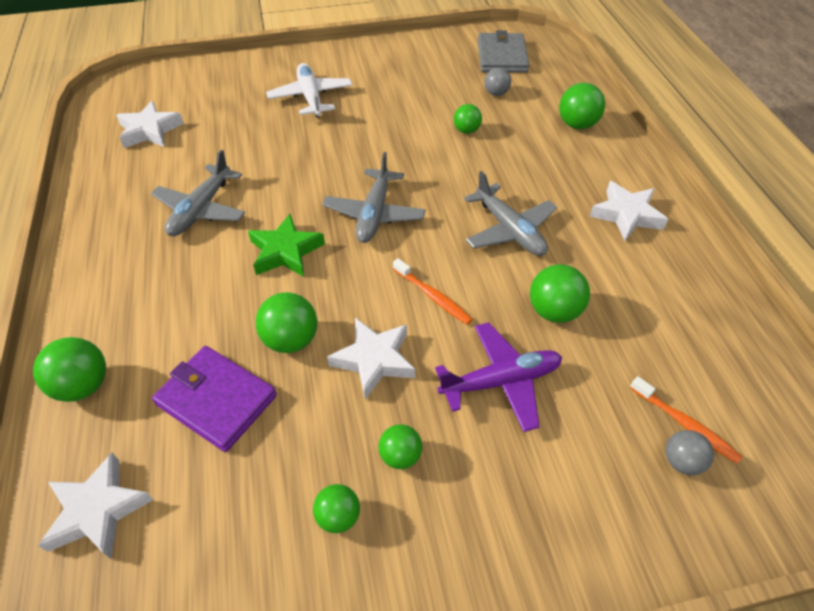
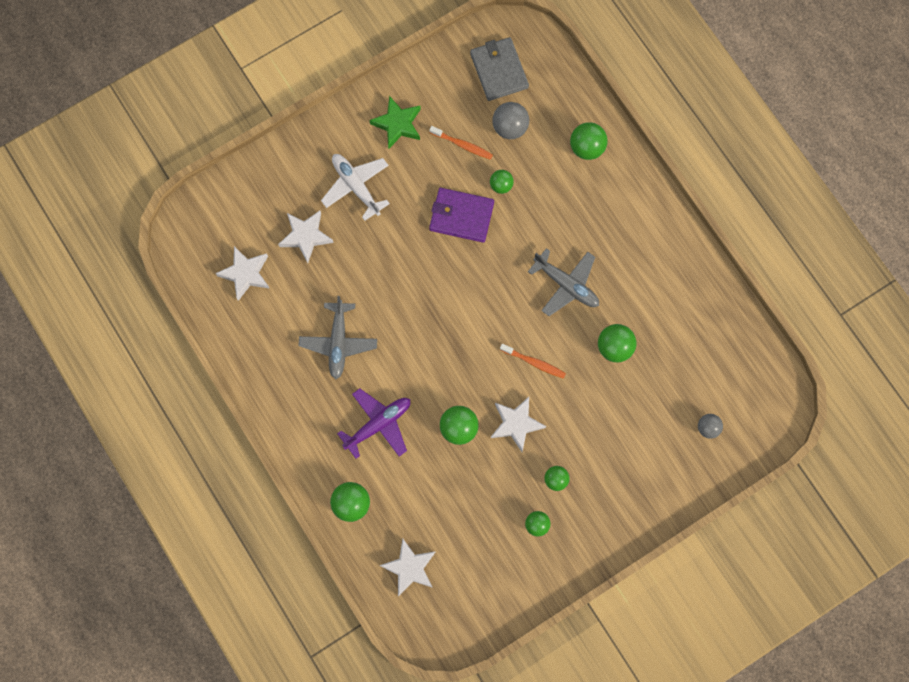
camera: 20 degrees left, 25 degrees up
(216, 400) = (436, 484): purple wallet -> purple wallet (461, 216)
(285, 251) = (419, 359): green star -> green star (397, 124)
(374, 214) = (466, 303): grey plane -> none
(496, 93) = (510, 127): grey ball -> grey ball, size x1.56
(501, 381) = (596, 412): purple plane -> purple plane (378, 424)
(626, 215) = (644, 240): white star -> white star (306, 236)
(685, 424) = (707, 403): orange toothbrush -> orange toothbrush (462, 145)

